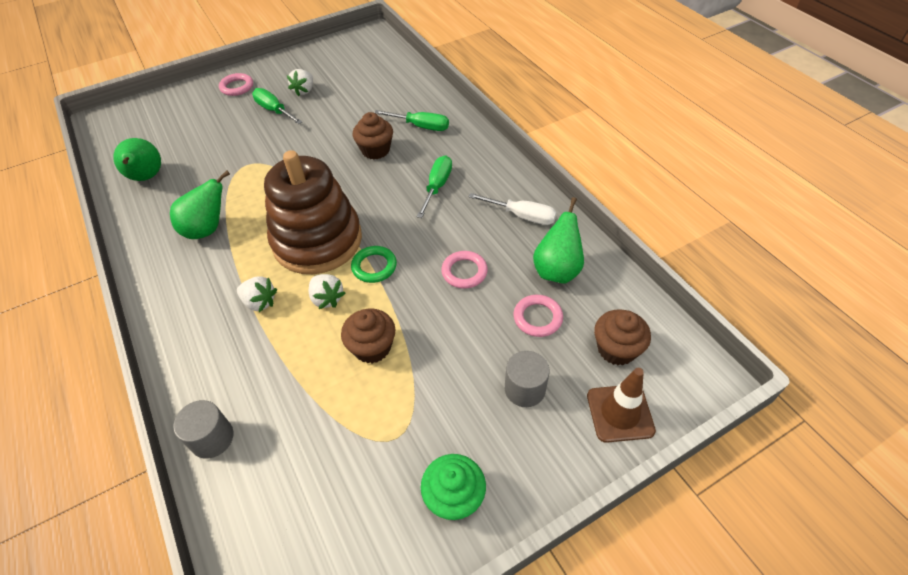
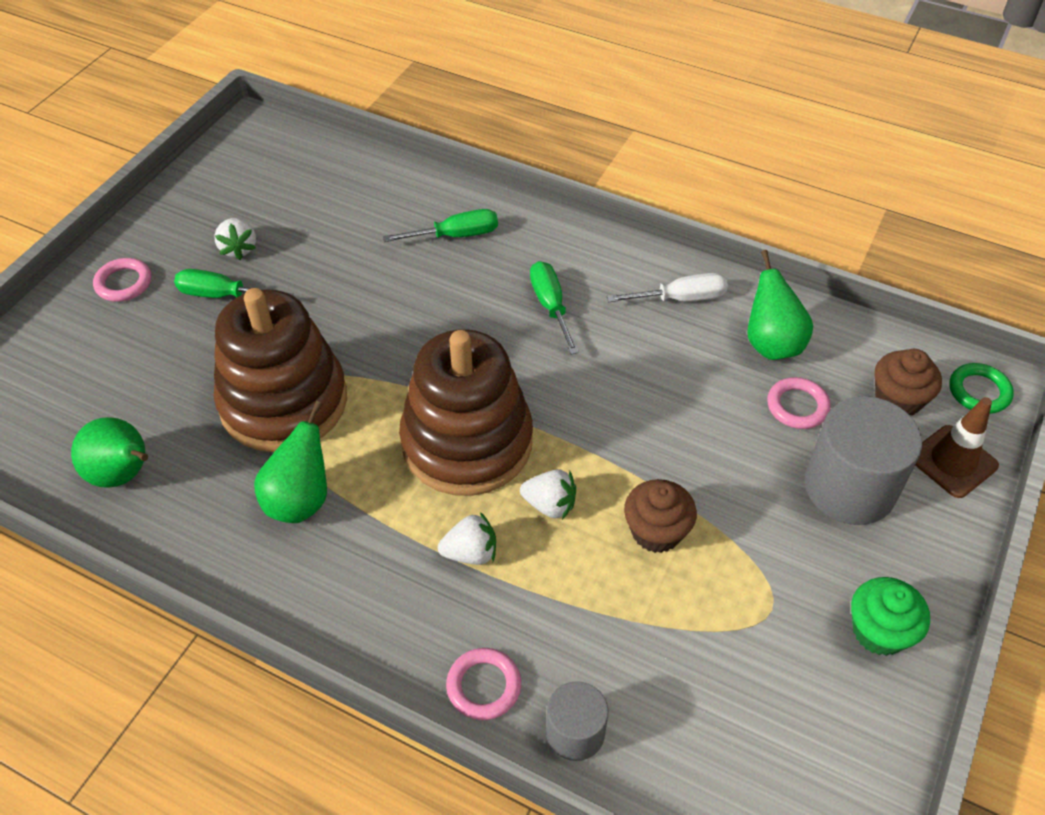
camera: 35 degrees left, 0 degrees up
(249, 176) = (284, 402): none -> brown stacking toy
(374, 266) = (569, 439): green ring -> green ring (979, 391)
(375, 150) = (427, 292): brown cupcake -> none
(464, 272) = (677, 394): pink ring -> pink ring (484, 686)
(524, 389) = (849, 487): grey cylinder -> grey cylinder, size x1.81

